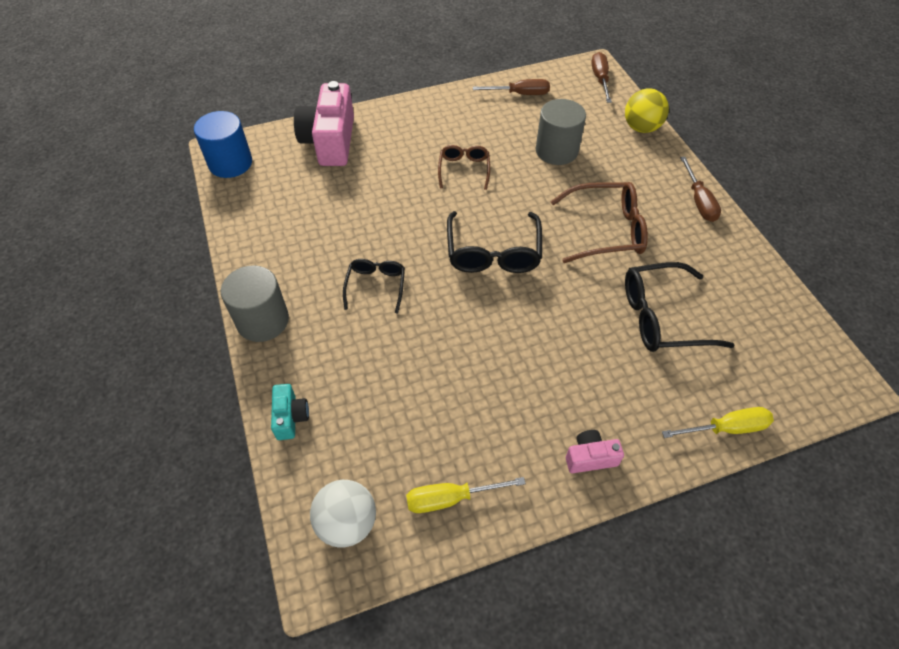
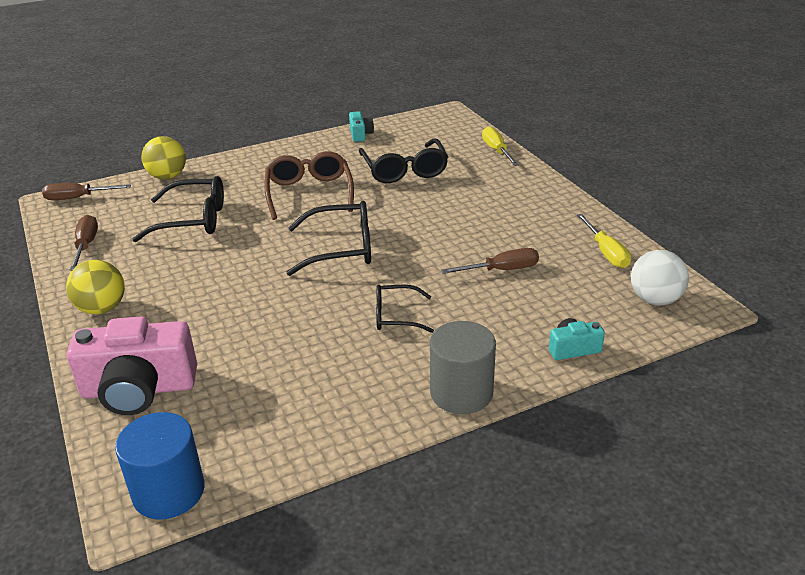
camera: 95 degrees left, 20 degrees down
(429, 113) = (102, 308): none -> yellow ball
(464, 169) = (215, 274): brown glasses -> none
(556, 151) = (193, 220): grey cylinder -> black glasses
(590, 457) = (542, 197): pink camera -> none
(699, 201) = (273, 153): brown screwdriver -> brown screwdriver (501, 270)
(759, 280) = (360, 134): none -> turquoise camera

